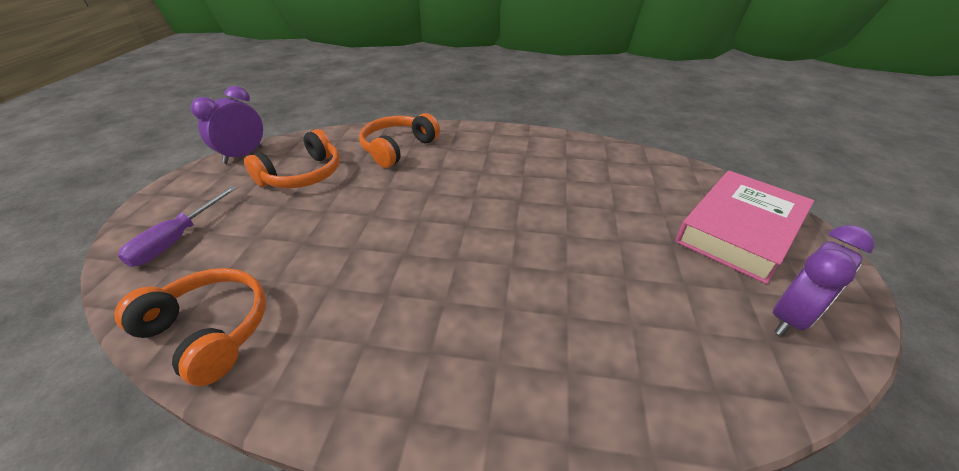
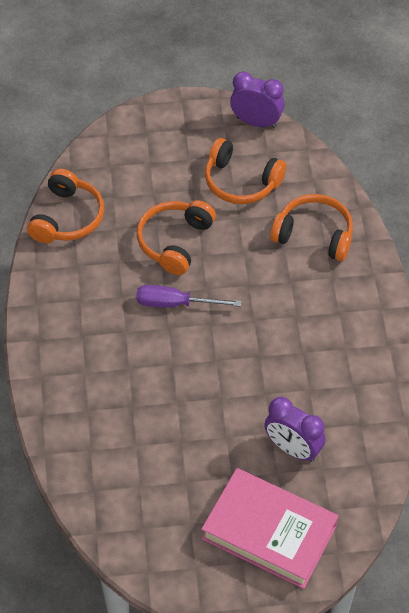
camera: 75 degrees right, 15 degrees up
(177, 239) = (136, 150): purple screwdriver -> purple screwdriver (175, 303)
(338, 232) = (174, 241): none -> orange headphones
(790, 318) = (168, 547): purple clock -> purple clock (292, 449)

